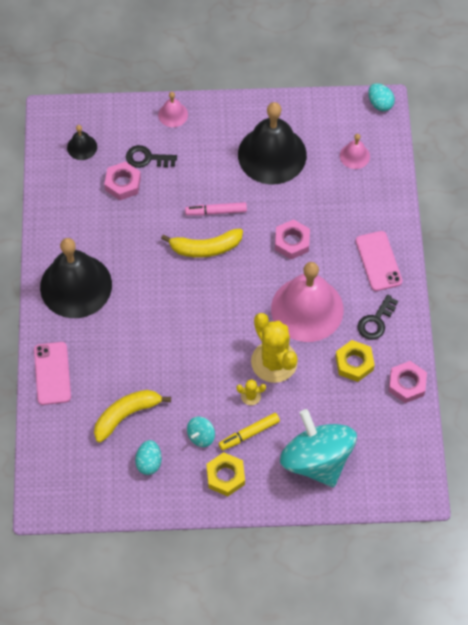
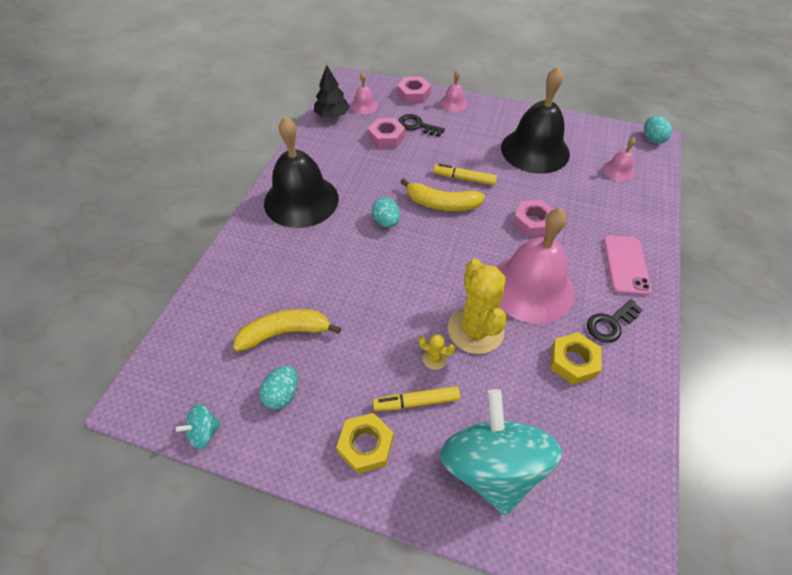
camera: 20 degrees right, 10 degrees down
(52, 373) = (233, 267): pink phone -> none
(55, 171) = (332, 115): none -> black tree
(82, 147) = (364, 105): black bell -> pink bell
(163, 284) = (386, 222): none -> turquoise egg
(201, 436) = (357, 385): turquoise spinning top -> turquoise spinning top (204, 432)
(216, 211) = (464, 178): pink marker -> yellow marker
(407, 384) = (637, 408): pink nut -> pink nut (413, 94)

